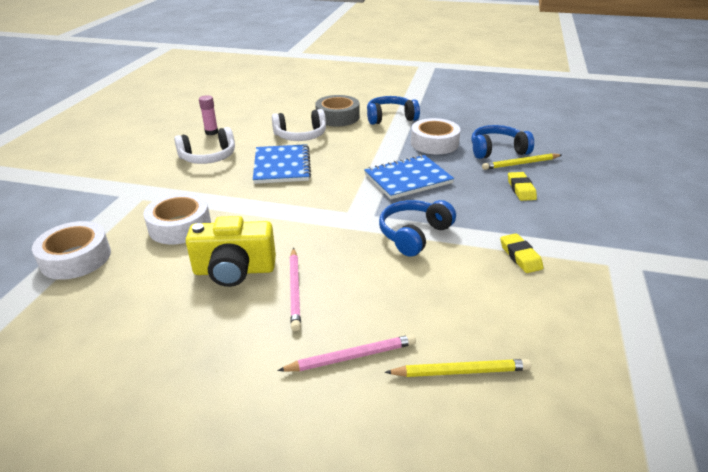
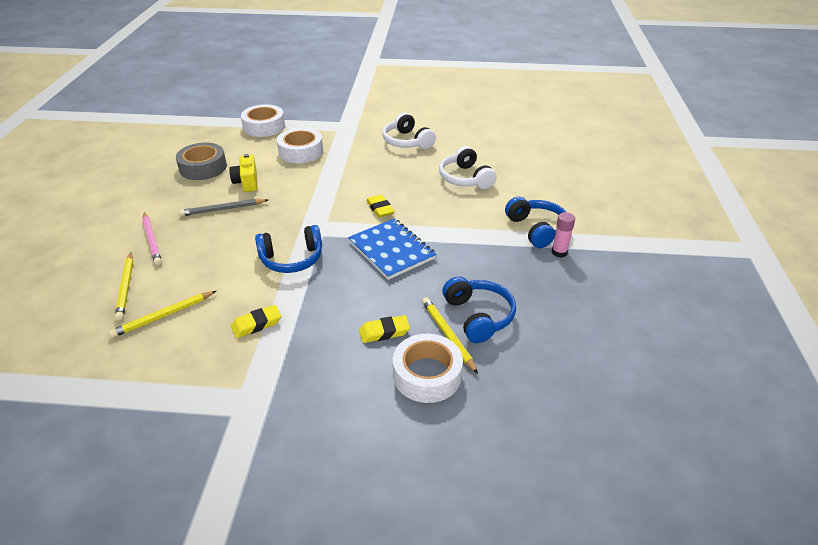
camera: 80 degrees right, 5 degrees up
(211, 132) = (454, 134): pink glue stick -> pink glue stick (559, 252)
(234, 270) = (247, 182): yellow camera -> yellow camera, size x0.66
(282, 166) = (400, 177): blue notebook -> none
(295, 290) = (222, 209): pink pencil -> grey pencil
(336, 180) = (380, 209): none -> yellow eraser
(337, 117) = (521, 194): grey tape -> grey tape (203, 167)
(414, 234) = (292, 259): blue headphones -> blue headphones turned 135 degrees clockwise
(434, 143) = (480, 265): white tape -> white tape (427, 375)
(515, 327) = (163, 316): none -> yellow pencil

